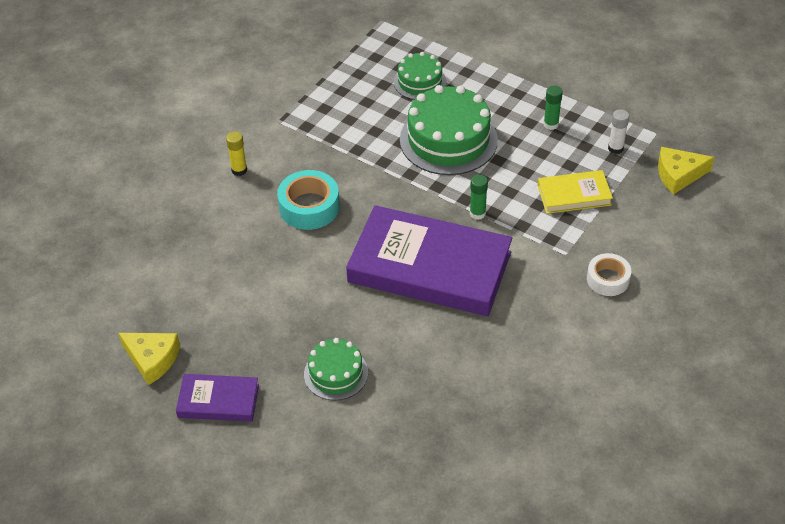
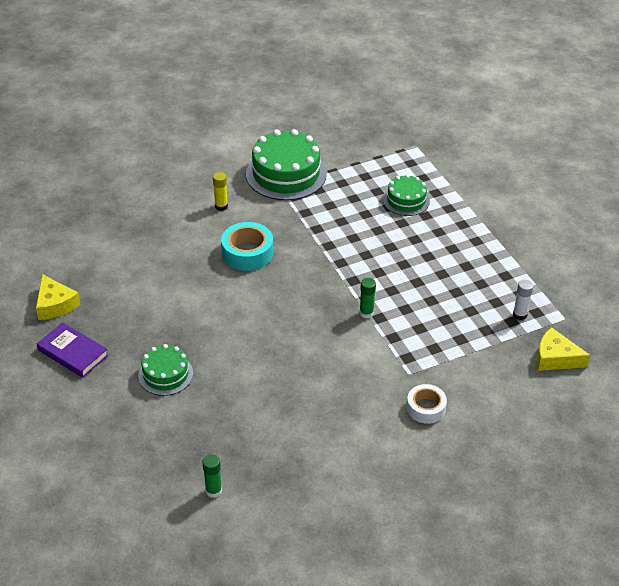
camera: 30 degrees right, 5 degrees down
(429, 267) = (296, 334): purple book -> none
(448, 139) = (391, 251): green cake -> green cake (286, 174)
(551, 124) = (482, 274): green glue stick -> green glue stick (213, 491)
(574, 195) = (454, 334): yellow book -> none

